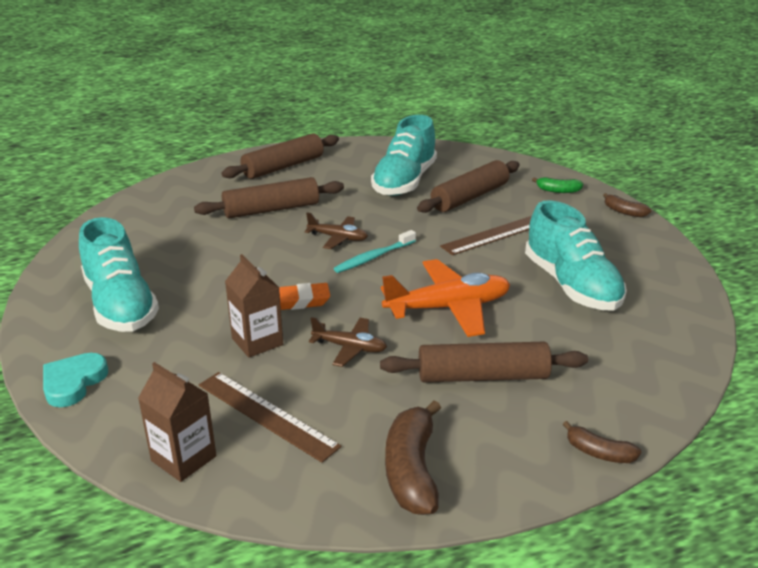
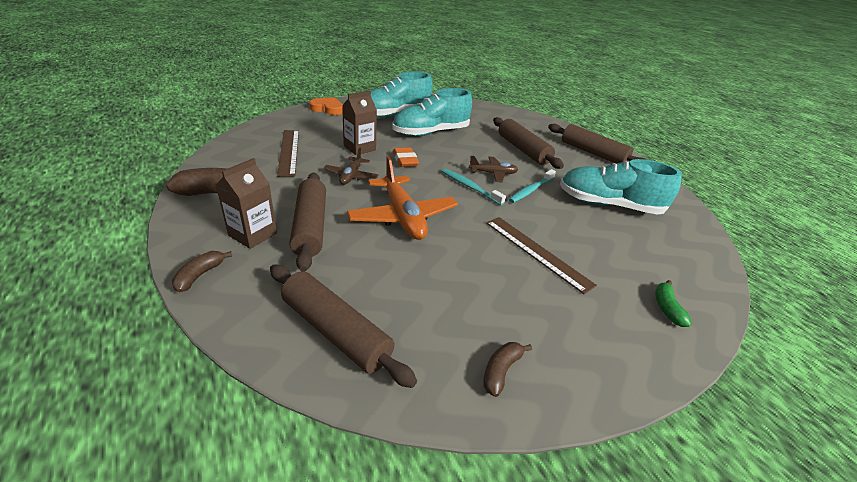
camera: 80 degrees right, 5 degrees up
(73, 382) = (327, 109): turquoise heart -> orange heart
(183, 458) = (261, 133): brown carton -> brown carton (252, 234)
(266, 415) = (289, 151): brown ruler -> brown ruler turned 45 degrees counterclockwise
(338, 238) = (493, 173): brown plane -> brown plane turned 105 degrees counterclockwise
(378, 219) = (531, 190): none -> turquoise toothbrush
(470, 197) = (603, 240): brown rolling pin -> brown rolling pin (336, 331)
(571, 285) = (451, 292): turquoise shoe -> turquoise shoe (430, 133)
(624, 212) = (650, 367): brown banana -> brown banana (501, 371)

